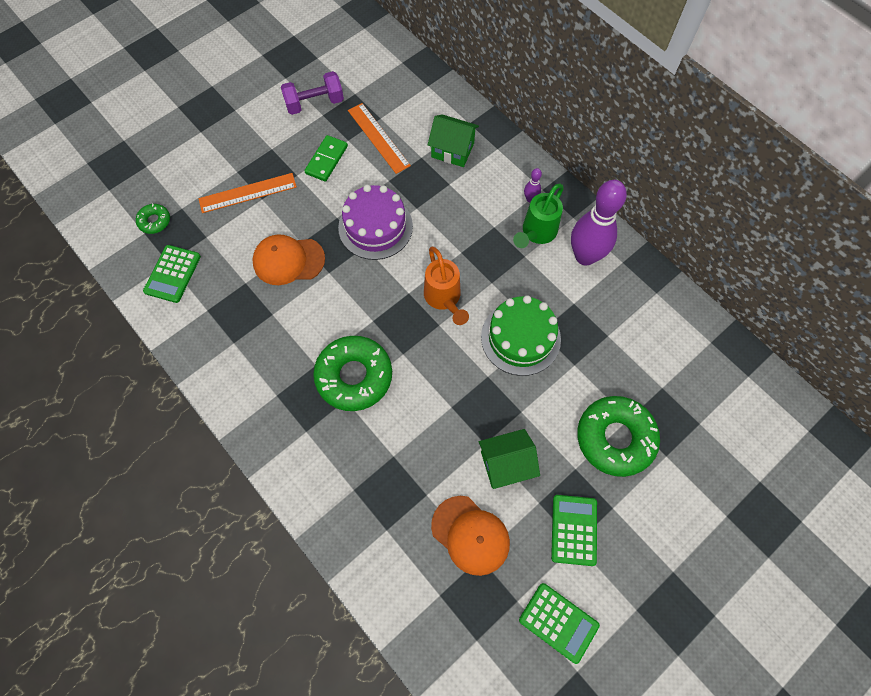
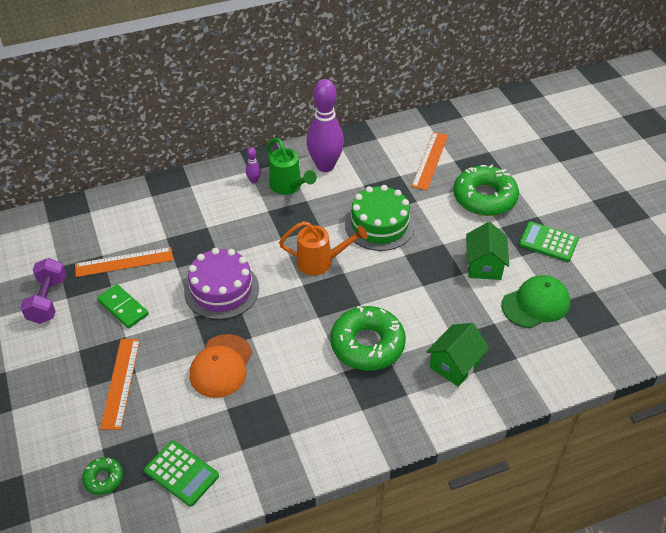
camera: 70 degrees left, 20 degrees down
(452, 150) = (173, 215): green house -> green house (455, 365)
(470, 535) = (536, 304): orange cap -> green cap
(558, 622) = (615, 272): green calculator -> none
(648, 360) = (430, 160): none -> orange ruler

